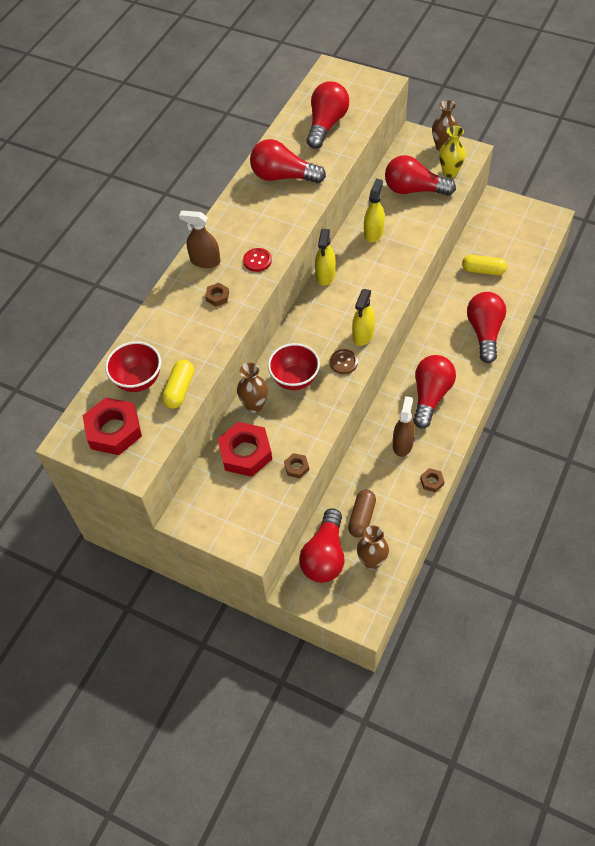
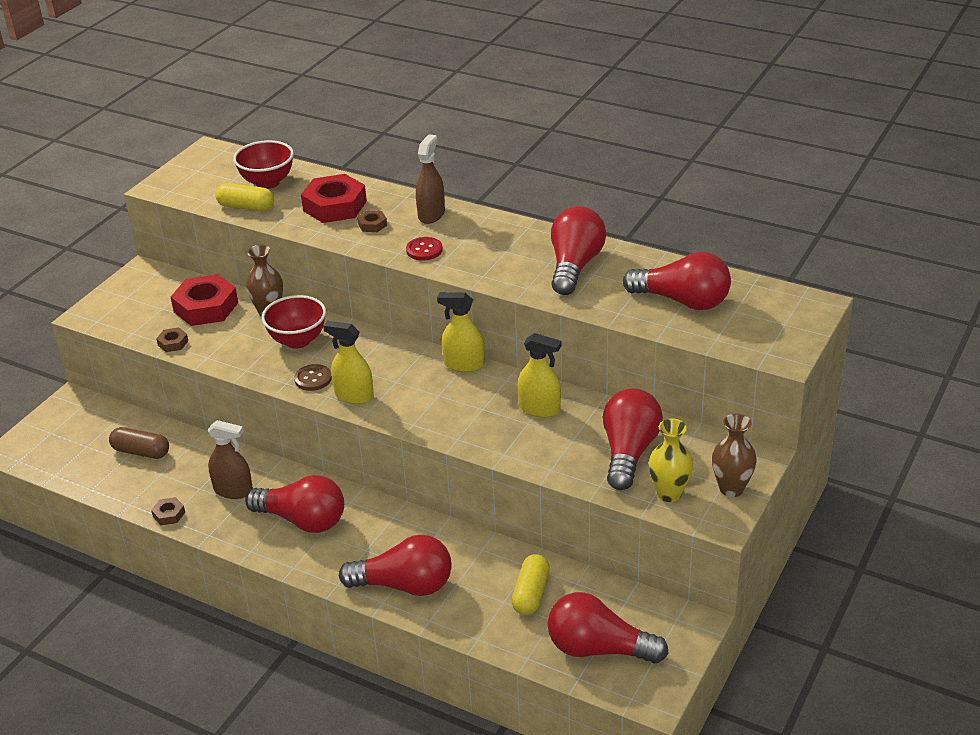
camera: 90 degrees right, 20 degrees down
(114, 430) = (209, 173): red nut -> red nut (335, 206)
(325, 556) = (103, 422): red light bulb -> red light bulb (598, 649)
(372, 561) = (81, 459): brown vase -> none

